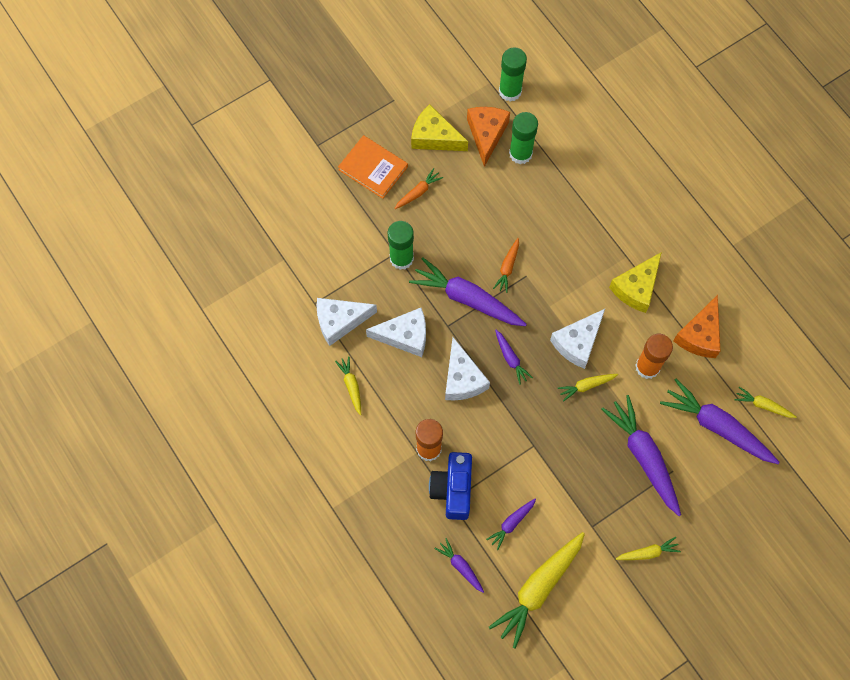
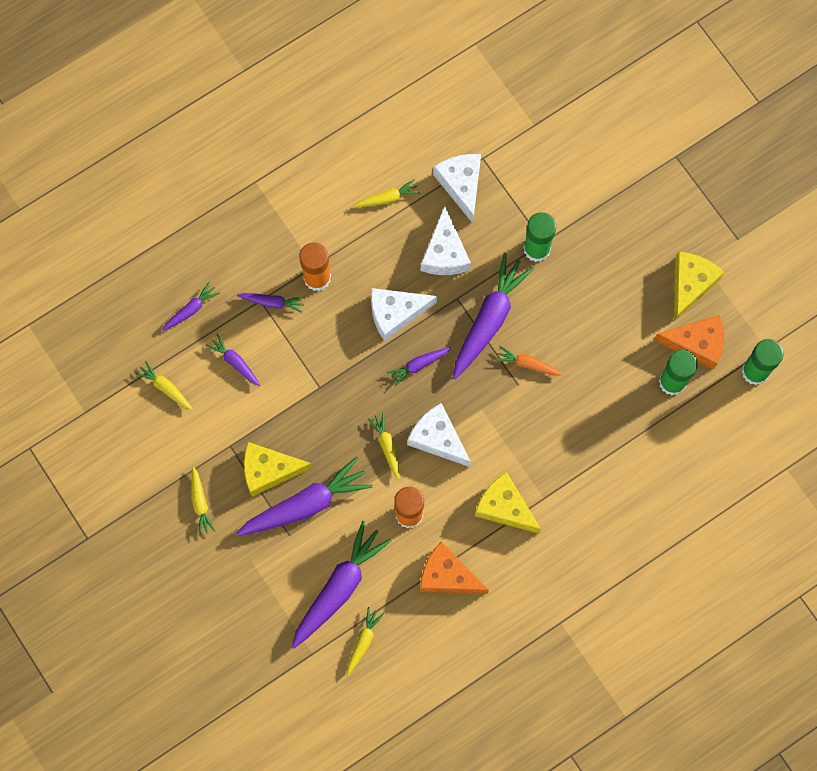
camera: 90 degrees right, 5 degrees up
(373, 168) = (648, 217): orange book -> none
(418, 192) = (619, 266): orange carrot -> none
(453, 489) = (272, 302): blue camera -> purple carrot
(538, 588) = (165, 388): yellow carrot -> yellow carrot, size x0.49
(613, 490) = (269, 470): none -> yellow cheese

